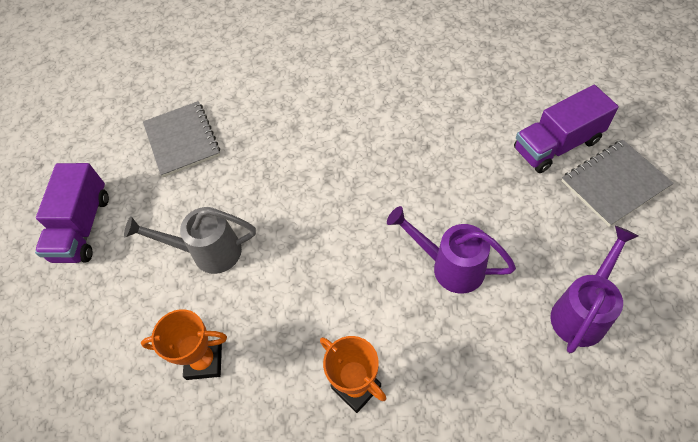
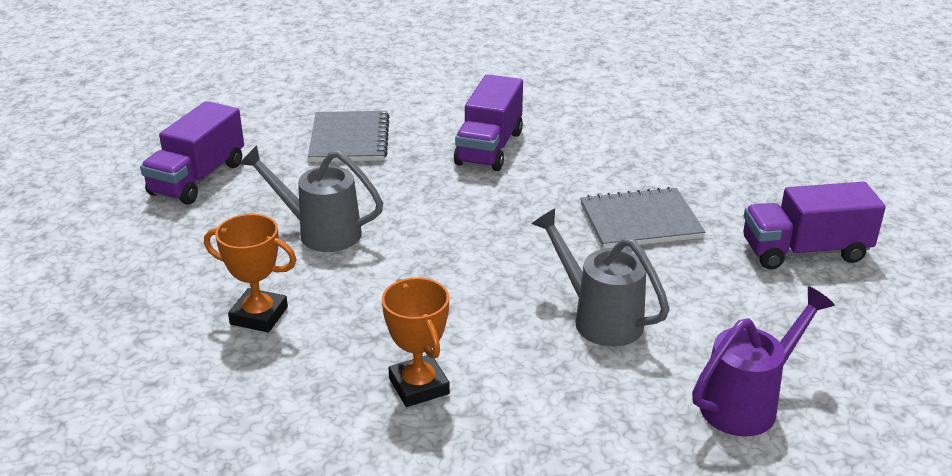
camera: 15 degrees right, 25 degrees down
(293, 113) = (489, 148): none -> purple truck
(450, 266) = (599, 318): purple watering can -> grey watering can
(614, 184) = (862, 304): grey notebook -> grey notebook (640, 221)

